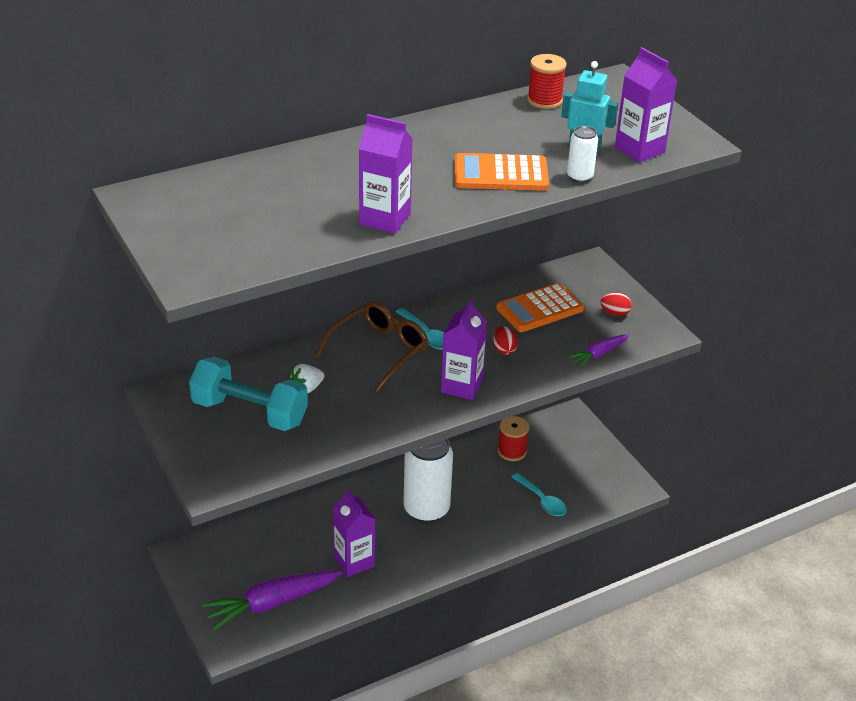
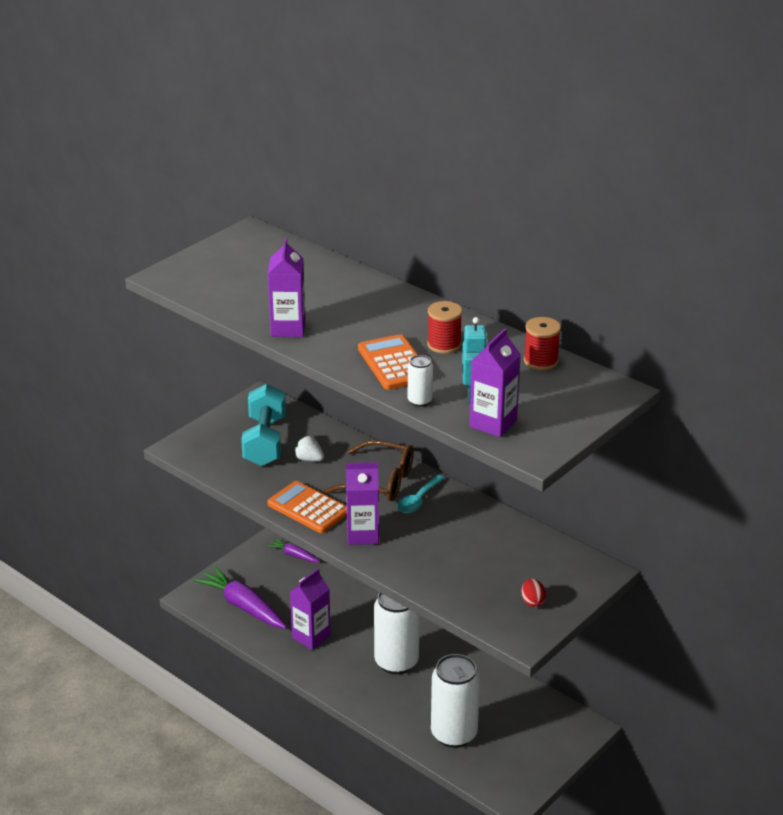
camera: 70 degrees right, 5 degrees down
(504, 349) = (428, 547): red egg -> none
(512, 451) = (507, 697): red spool -> red spool (444, 344)
(540, 309) = (504, 554): orange calculator -> orange calculator (308, 508)
(542, 500) = (454, 734): turquoise spoon -> white can
(599, 354) = (461, 603): purple carrot -> purple carrot (294, 555)

